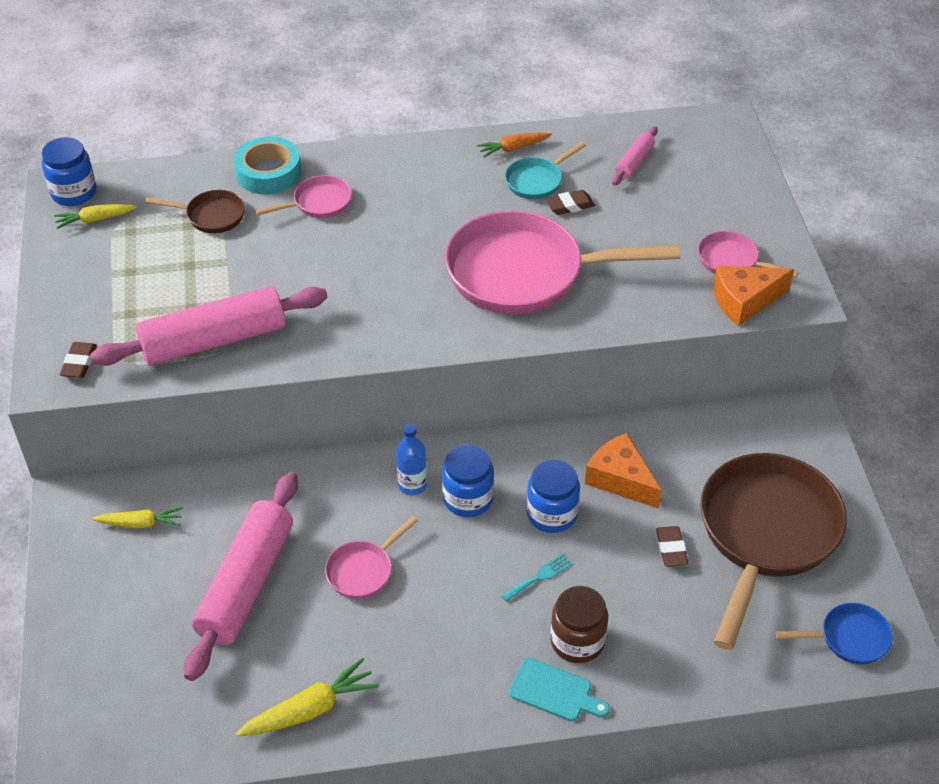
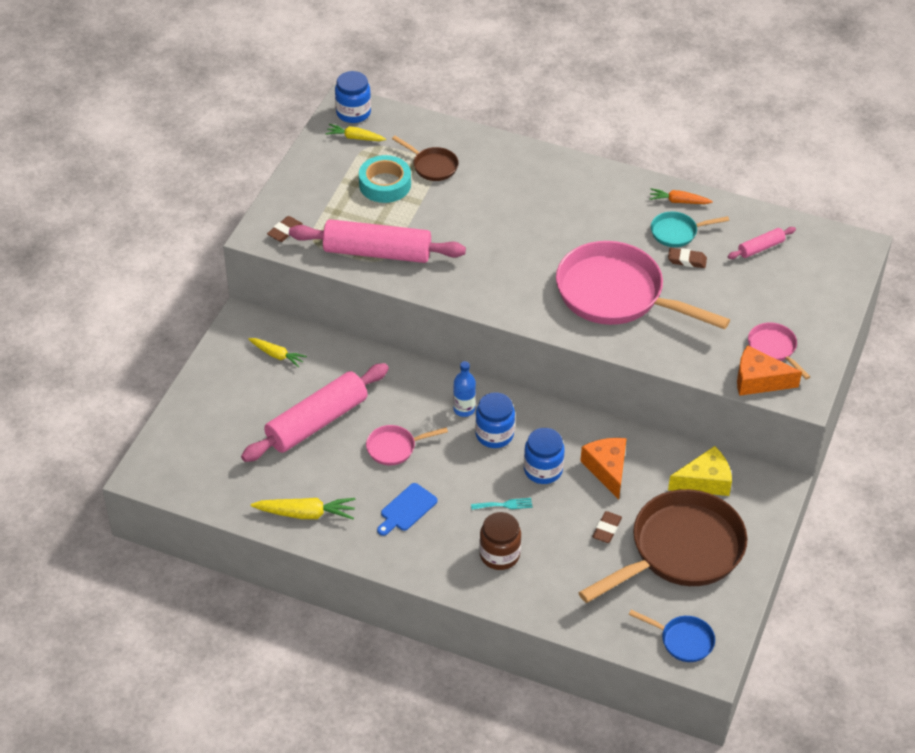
camera: 30 degrees right, 0 degrees up
(268, 172) = (492, 150): turquoise tape -> turquoise tape (385, 184)
(318, 203) = (510, 186): pink pan -> none
(430, 640) = (407, 509): none -> blue cutting board
(554, 691) = (462, 577): turquoise cutting board -> none
(730, 443) = (705, 481): none -> yellow cheese

